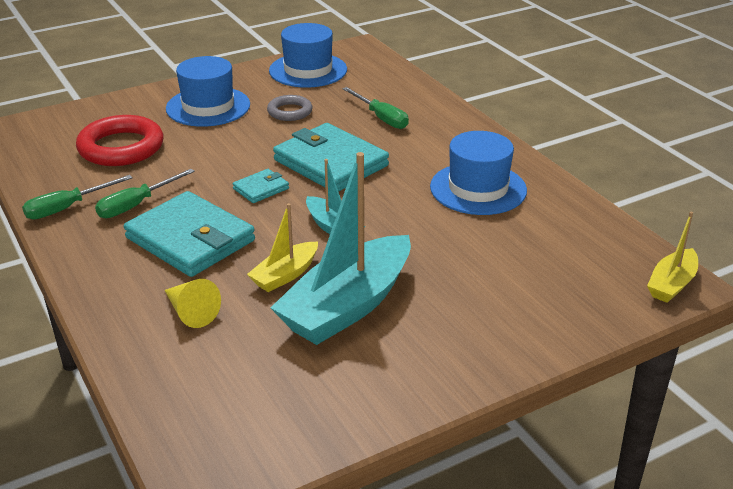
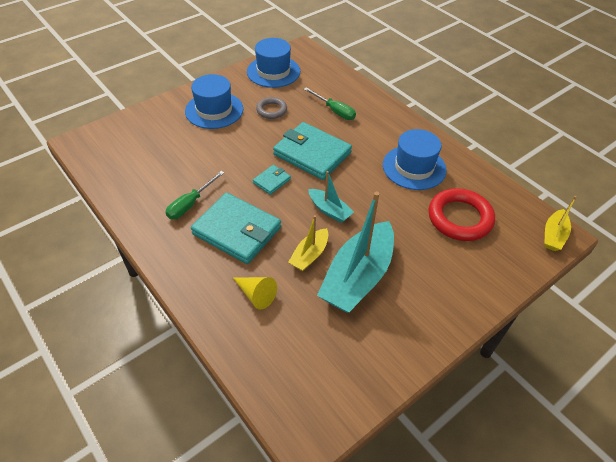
camera: 10 degrees left, 15 degrees up
(67, 208) = (143, 211): green screwdriver -> none
(121, 147) = (164, 152): red ring -> red ring (460, 218)

